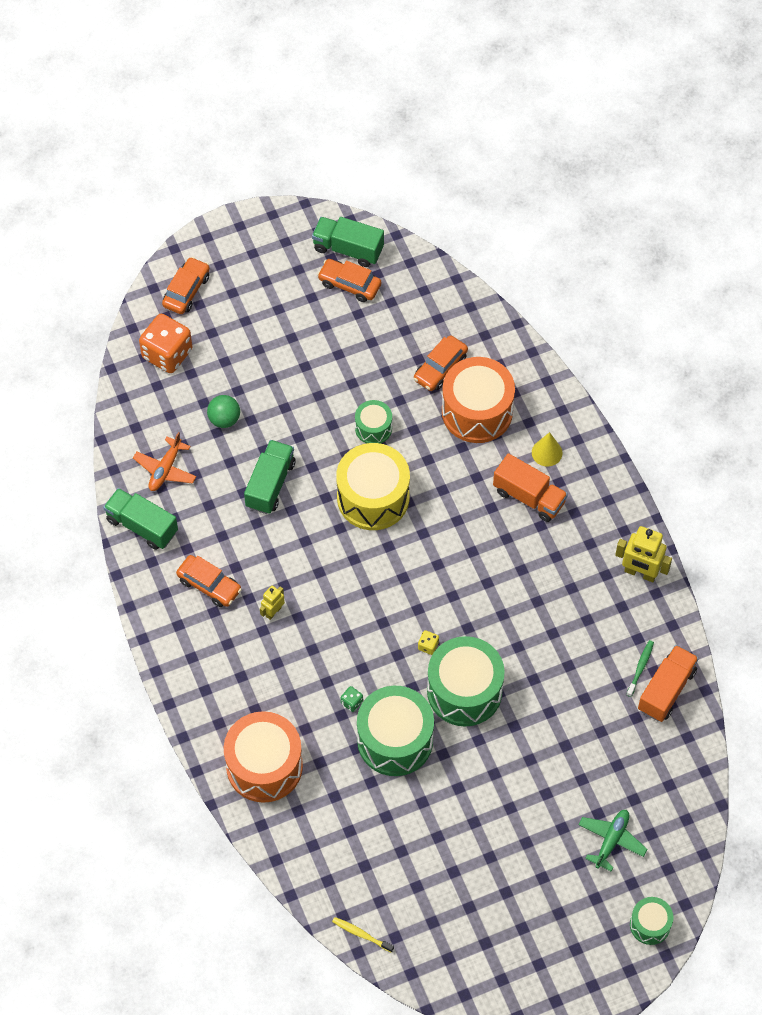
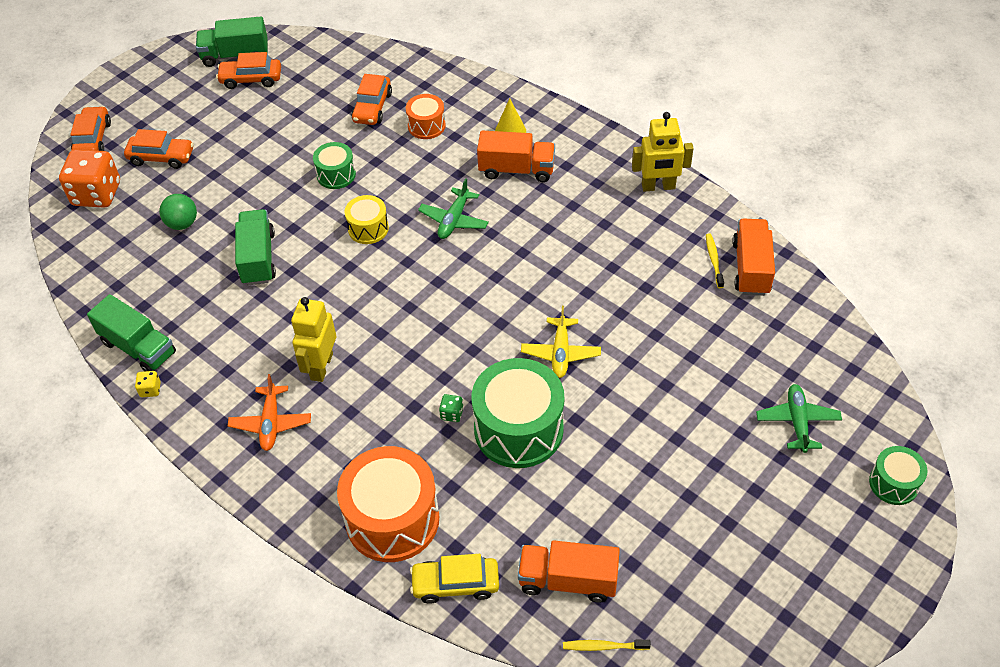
camera: 25 degrees left, 10 degrees down
(142, 526) = (138, 348): green truck -> green truck turned 150 degrees counterclockwise
(165, 469) = (140, 288): orange plane -> orange plane (271, 423)
(209, 585) = (239, 371): orange car -> orange car (161, 157)
(273, 612) = (321, 366): yellow robot -> yellow robot, size x1.75
(283, 838) = (455, 584): none -> yellow car
(364, 875) = (567, 580): none -> orange truck
(373, 497) = (368, 228): yellow drum -> yellow drum, size x0.52
(428, 646) = (499, 329): yellow dice -> yellow dice (150, 389)
(448, 523) = (454, 220): none -> green plane
(464, 691) = (560, 353): green drum -> yellow plane
(477, 411) = (426, 126): orange drum -> orange drum, size x0.52
(640, 667) = (713, 260): green toothbrush -> yellow toothbrush

